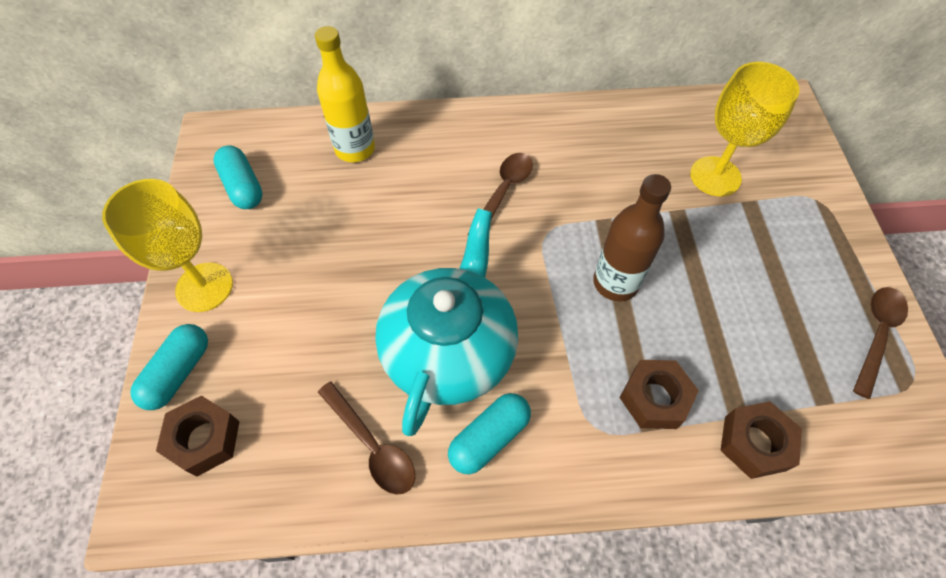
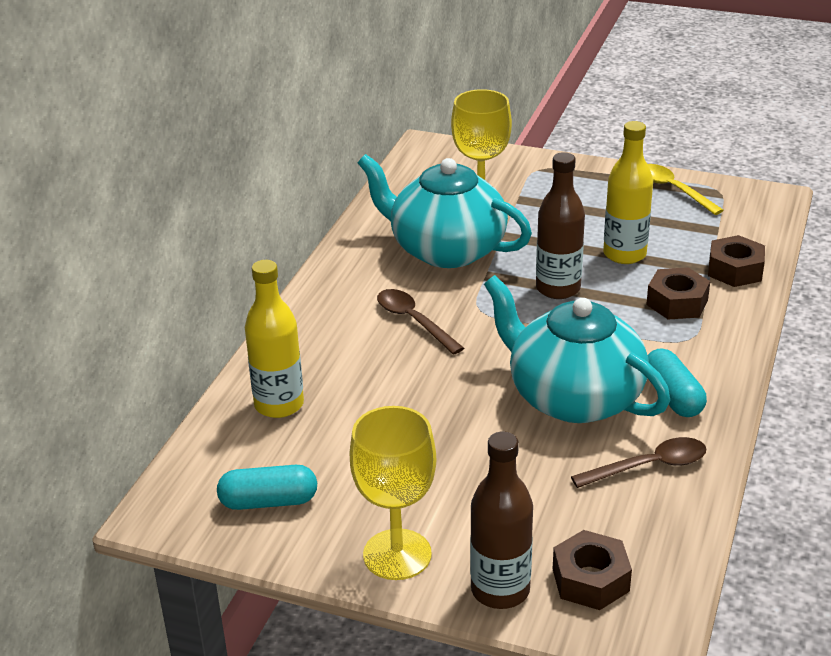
camera: 65 degrees left, 25 degrees down
(178, 372) = (500, 590): turquoise capsule -> brown bottle
(624, 176) = (446, 250): none -> turquoise teapot
(713, 323) = (624, 254): none -> yellow bottle
(876, 334) = (673, 189): brown spoon -> yellow spoon

